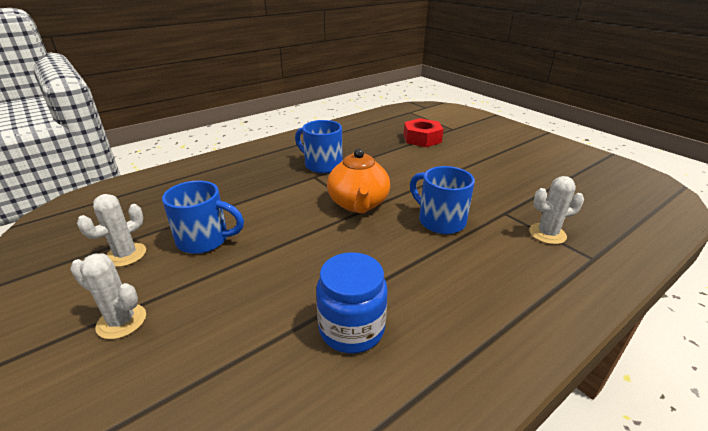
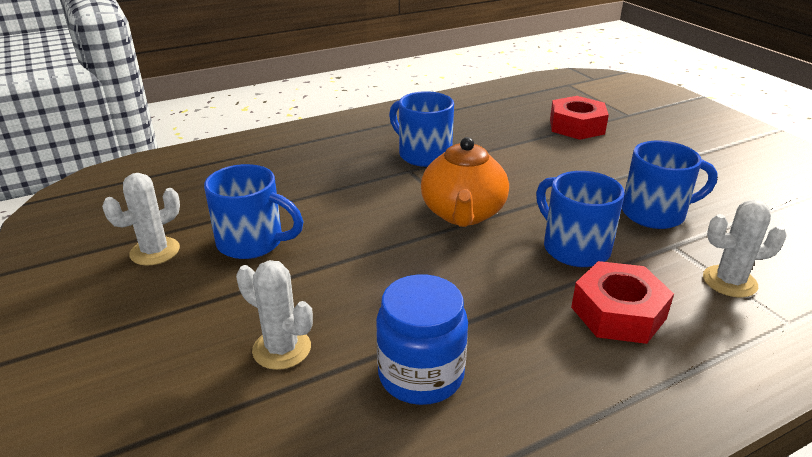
camera: 10 degrees right, 0 degrees up
(121, 321) = (143, 331): white cactus -> white cactus (282, 349)
(481, 264) = (618, 313): none -> red nut
(487, 192) = (655, 214): none -> blue mug

